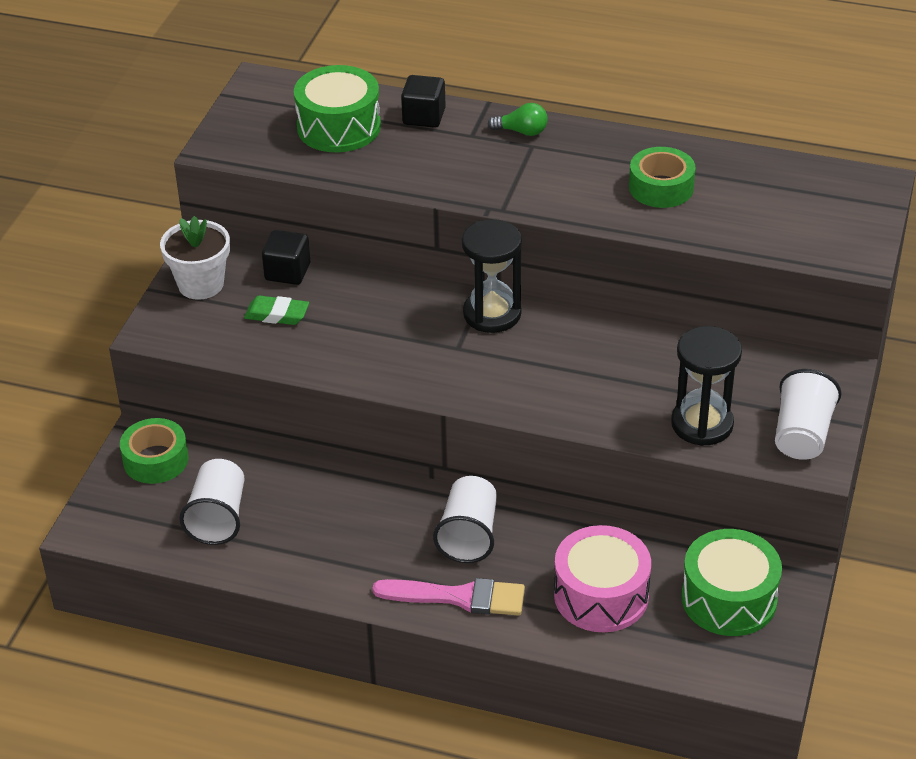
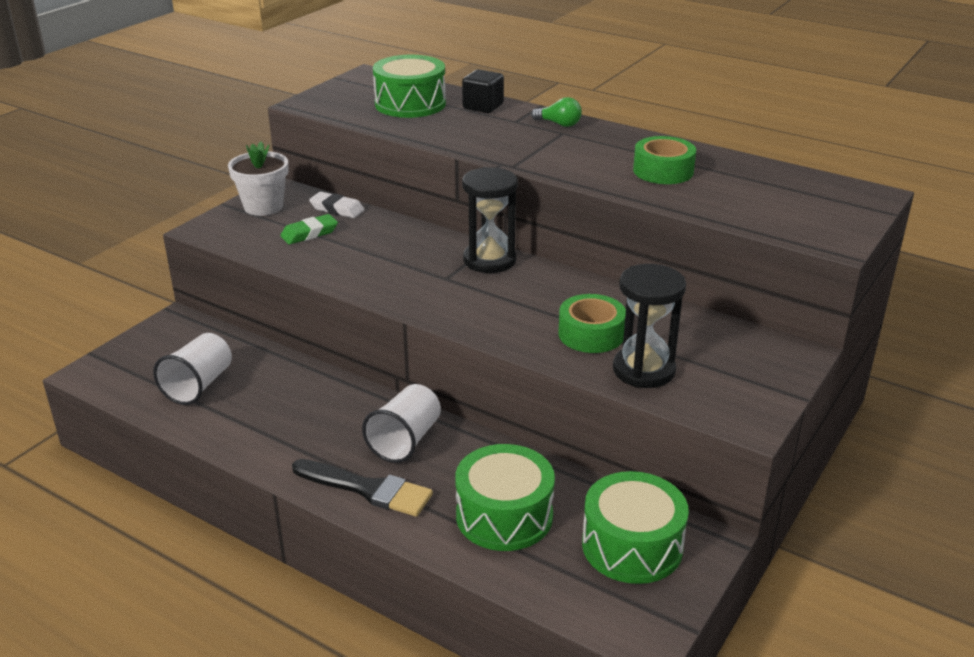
camera: 15 degrees right, 10 degrees down
(155, 460) = (178, 336): green tape -> green tape (591, 334)
(277, 314) = (309, 233): green eraser -> green eraser turned 60 degrees counterclockwise
(287, 272) = (337, 209): black cube -> white eraser
(458, 597) = (368, 489): pink brush -> black brush
(601, 595) = (504, 516): pink drum -> green drum
(802, 435) = (742, 396): white cup -> none

